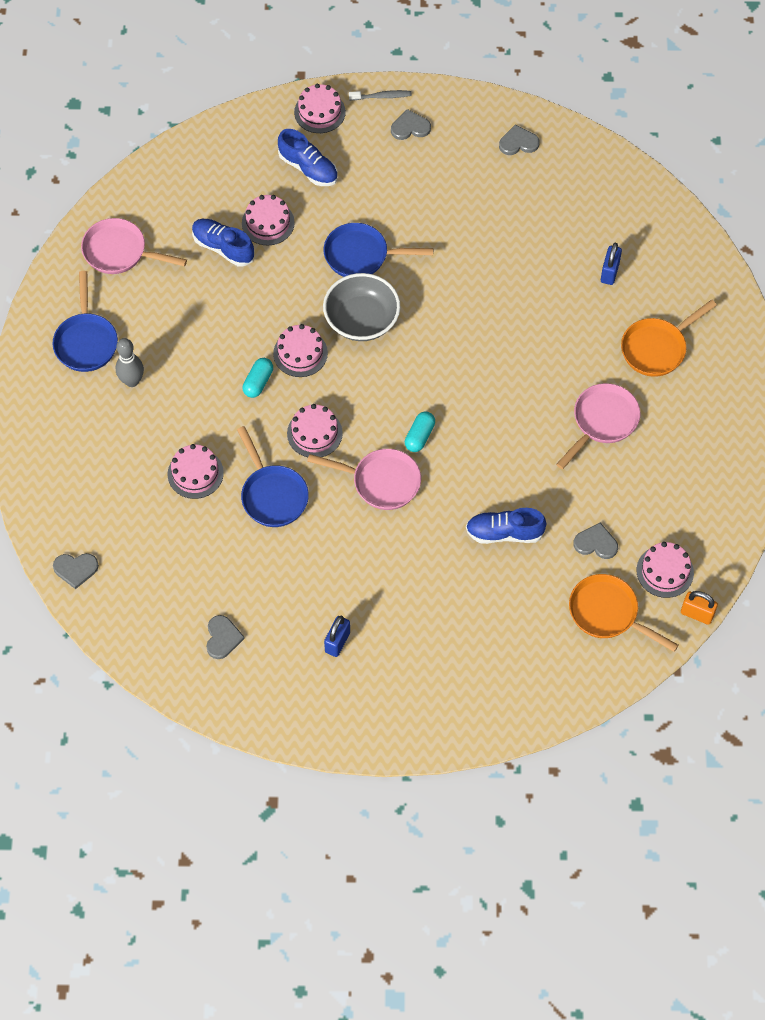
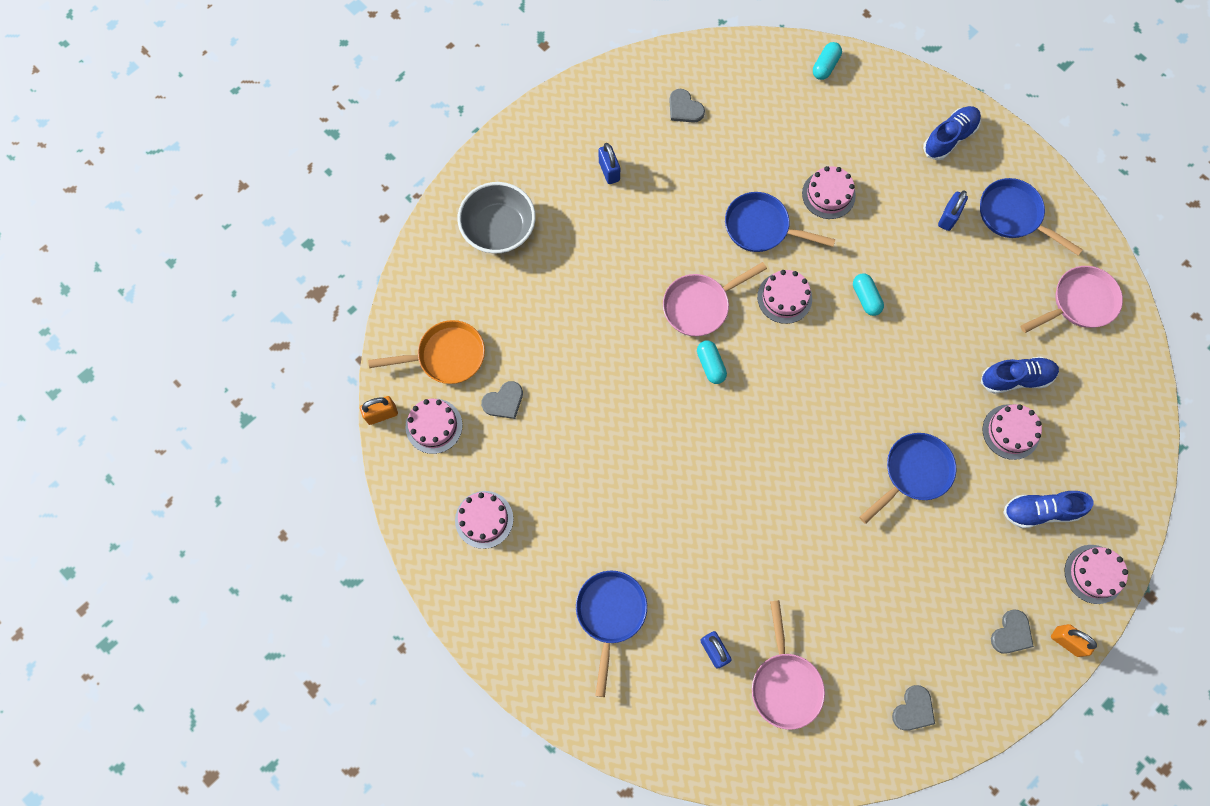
camera: 135 degrees right, 10 degrees up
(75, 569) = (825, 66): grey heart -> turquoise capsule
(132, 381) = (948, 217): grey bowling pin -> blue padlock
(300, 353) = (863, 348): pink cake -> pink cake (484, 519)
(361, 320) = (852, 418): grey bowl -> grey bowl (499, 229)
(382, 96) = (1066, 641): grey toothbrush -> orange padlock
(504, 533) = (576, 348): blue shoe -> blue shoe (949, 138)
(602, 422) = (591, 505): pink pan -> pink pan (785, 684)
(657, 348) = (610, 614): orange pan -> blue pan

